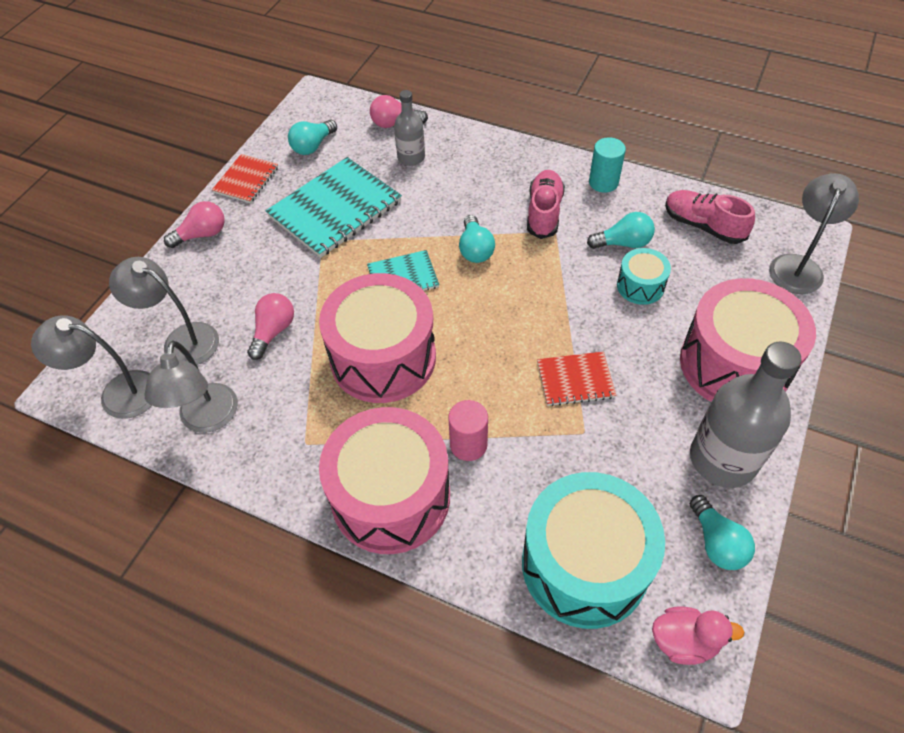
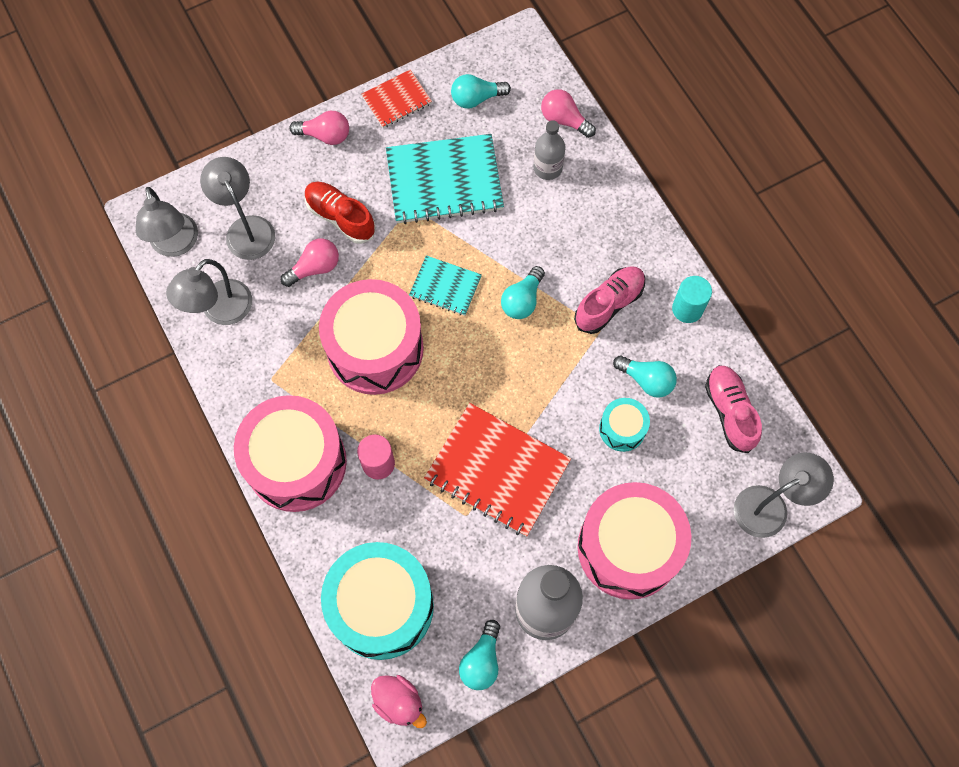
camera: 35 degrees right, 15 degrees up
(118, 393) = (176, 245): grey lamp -> grey lamp turned 150 degrees counterclockwise
(265, 282) = (340, 217): none -> red shoe
(575, 380) = (497, 470): red notebook -> red notebook, size x1.85

